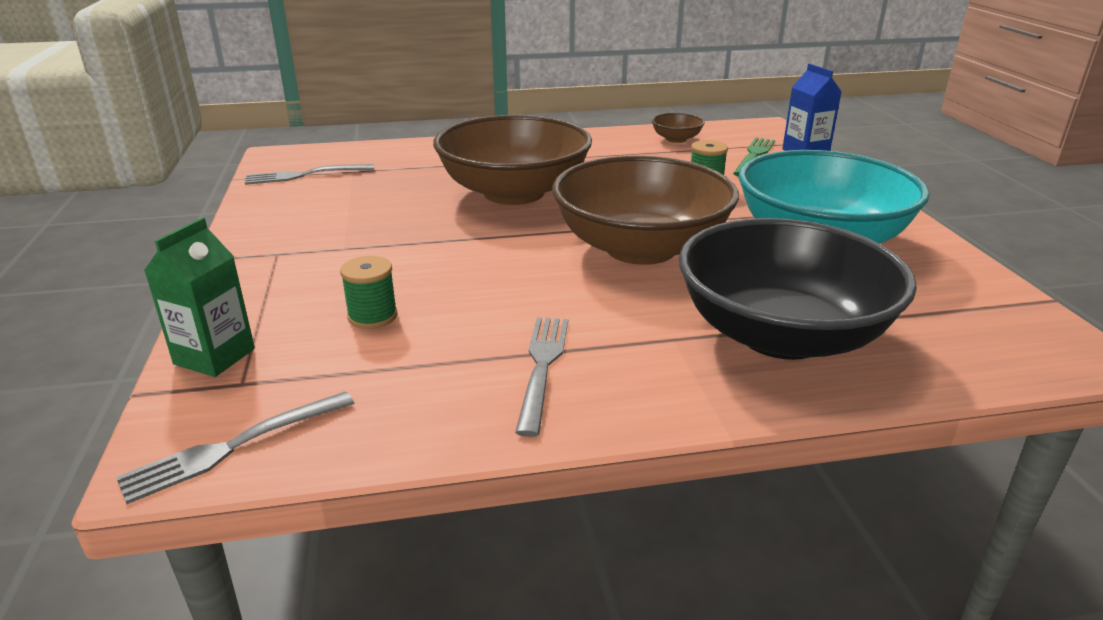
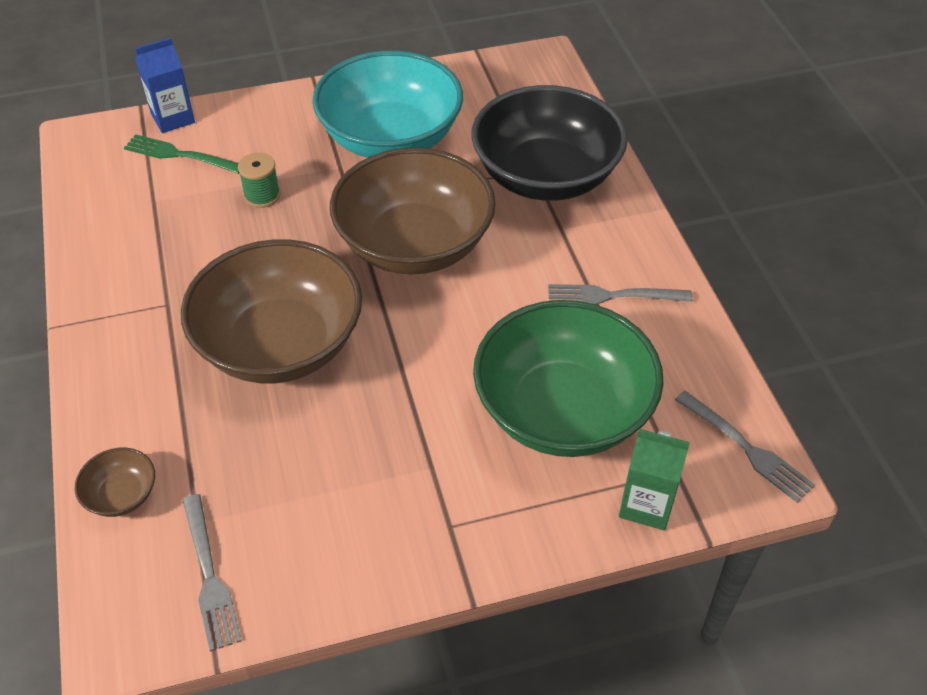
camera: 95 degrees left, 20 degrees up
(372, 316) = (563, 411): green spool -> green bowl
(676, 139) = (114, 211): brown bowl -> brown bowl (122, 495)

